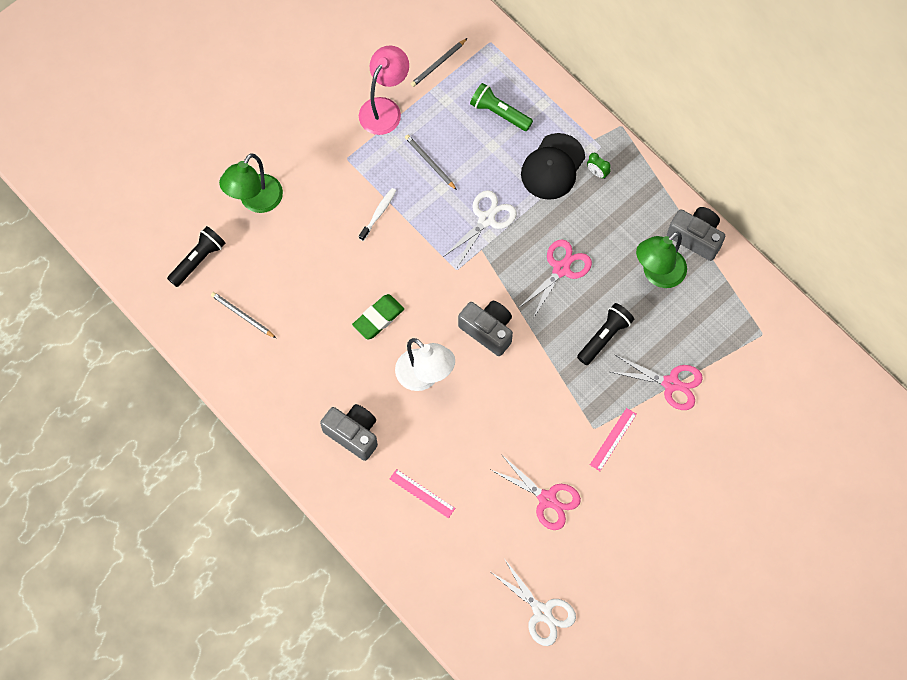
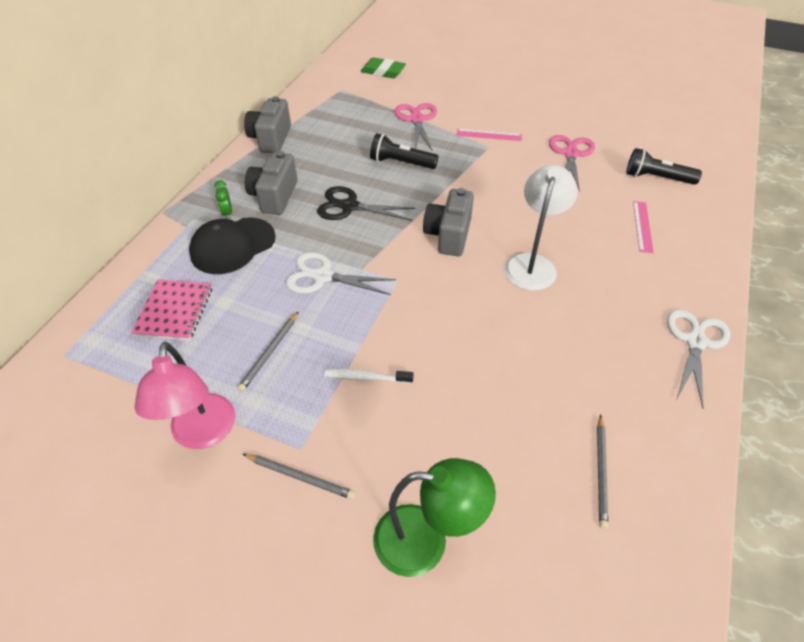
camera: 115 degrees left, 20 degrees down
(198, 260) = (567, 580): black flashlight -> black flashlight (656, 178)
(353, 434) = (638, 296): grey camera -> grey camera (274, 196)
(378, 318) = (498, 325): green eraser -> green eraser (383, 71)
(385, 108) = (202, 434): pink lamp -> pink lamp turned 105 degrees counterclockwise
(438, 64) = (111, 399): grey pencil -> grey pencil (300, 477)
(499, 113) = (174, 311): green flashlight -> pink notebook
(542, 612) = (658, 132): white scissors -> white scissors (695, 342)
(553, 167) = (233, 246): black cap -> black cap turned 135 degrees clockwise
(561, 269) = (350, 206): pink scissors -> black scissors
(597, 173) = (227, 213): green clock -> green clock turned 150 degrees clockwise
(657, 274) = (320, 150): green lamp -> none

